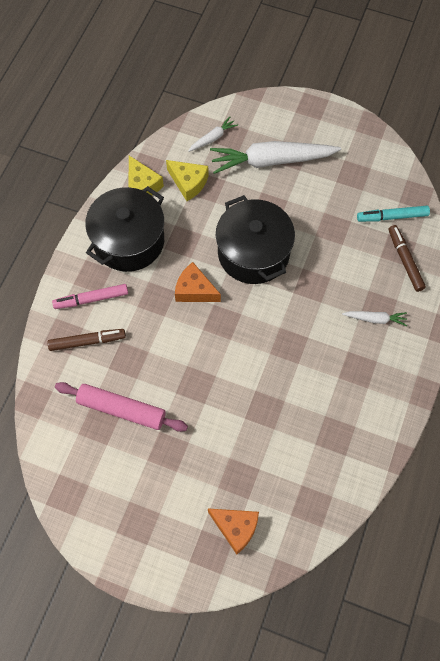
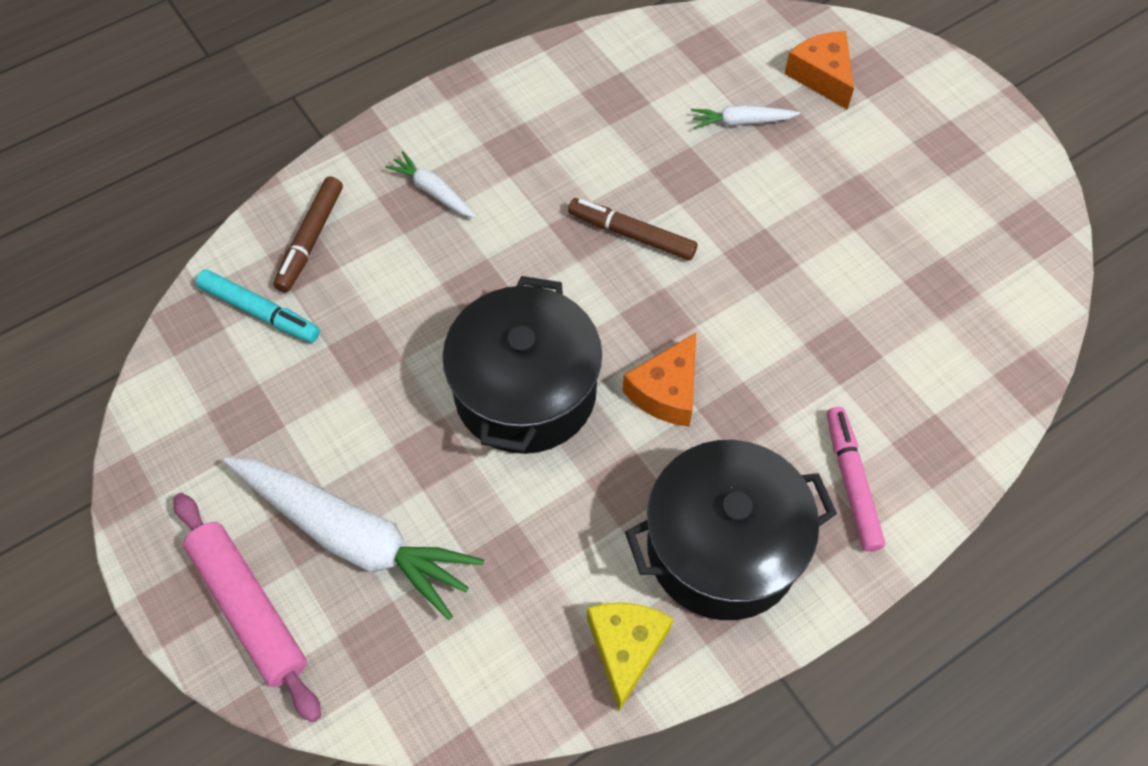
camera: 145 degrees left, 5 degrees down
(87, 341) = (896, 416): brown marker -> brown marker (631, 235)
(91, 299) = (851, 482): pink marker -> pink marker turned 120 degrees counterclockwise
(121, 409) = (895, 288): pink rolling pin -> pink rolling pin (248, 609)
(188, 183) = (535, 594): yellow cheese -> none
(194, 290) = (666, 391): orange cheese -> orange cheese turned 60 degrees clockwise
(213, 138) = (417, 662): white carrot -> white carrot (741, 122)

